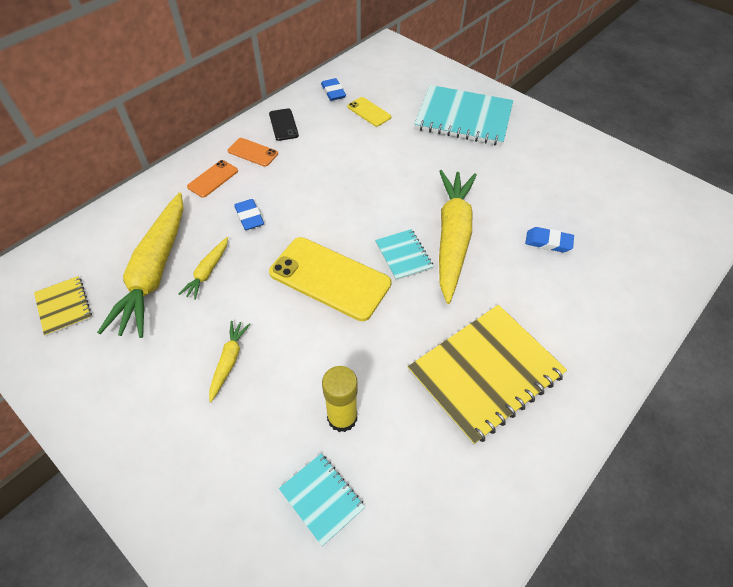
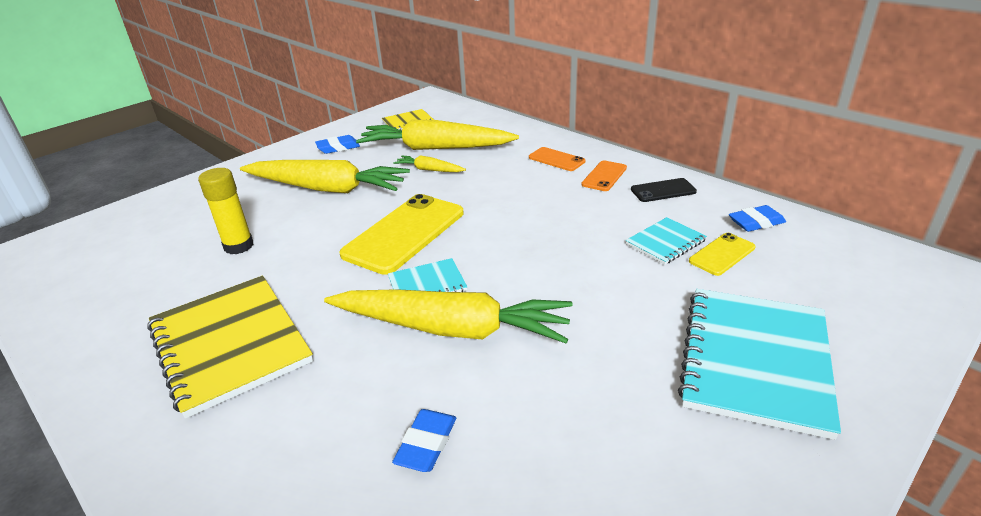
camera: 95 degrees right, 20 degrees down
(229, 362) = (326, 188): yellow carrot -> yellow carrot, size x2.23
(249, 217) = (499, 183): blue eraser -> blue eraser (338, 147)
(321, 498) = (174, 238): turquoise notebook -> turquoise notebook (665, 242)

